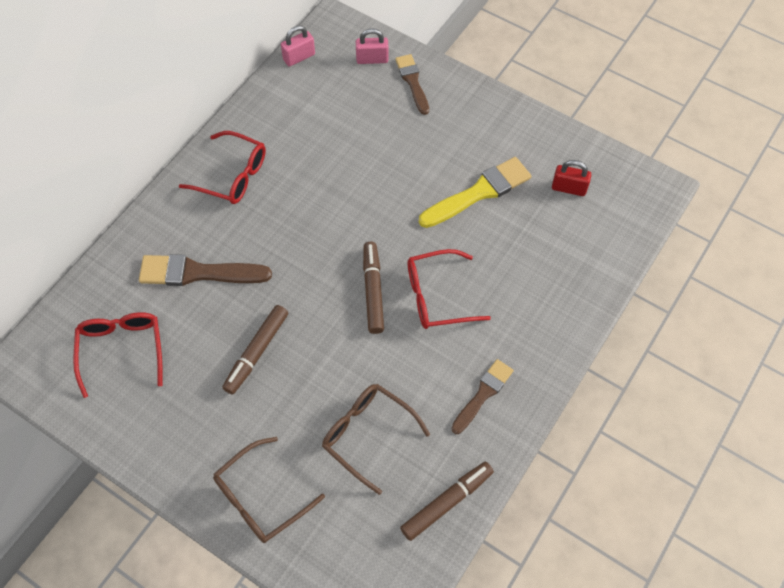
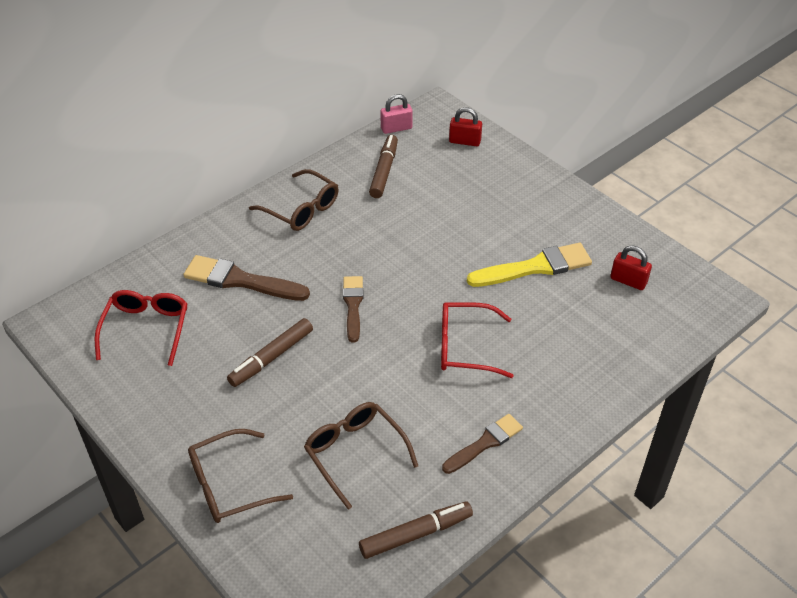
camera: 15 degrees right, 15 degrees down
(232, 175) = (301, 209): red glasses -> brown glasses
(372, 59) = (464, 141): pink padlock -> red padlock
(373, 291) = (402, 329): brown marker -> brown marker (384, 171)
(412, 82) = (498, 165): brown brush -> brown brush (353, 305)

